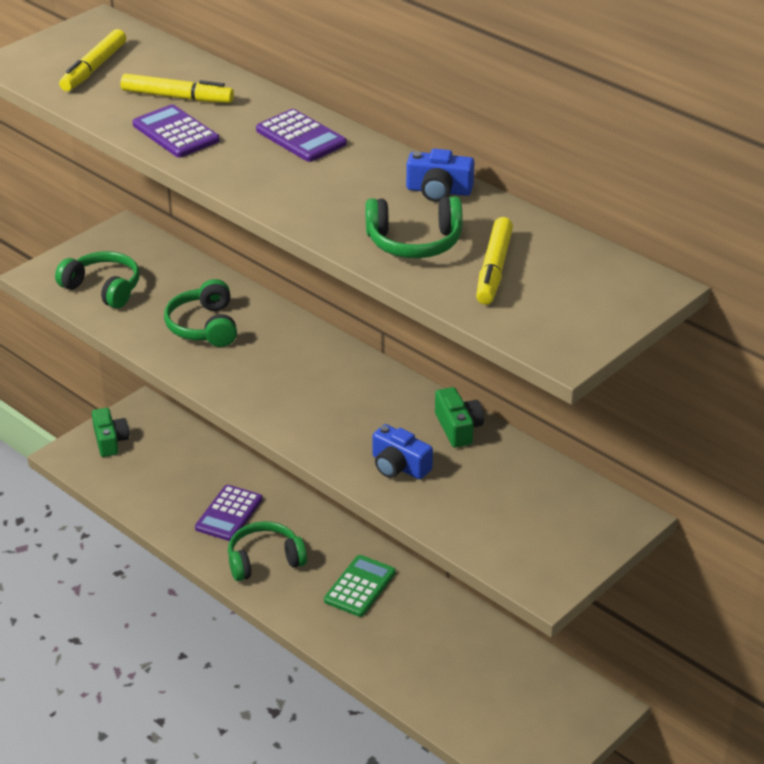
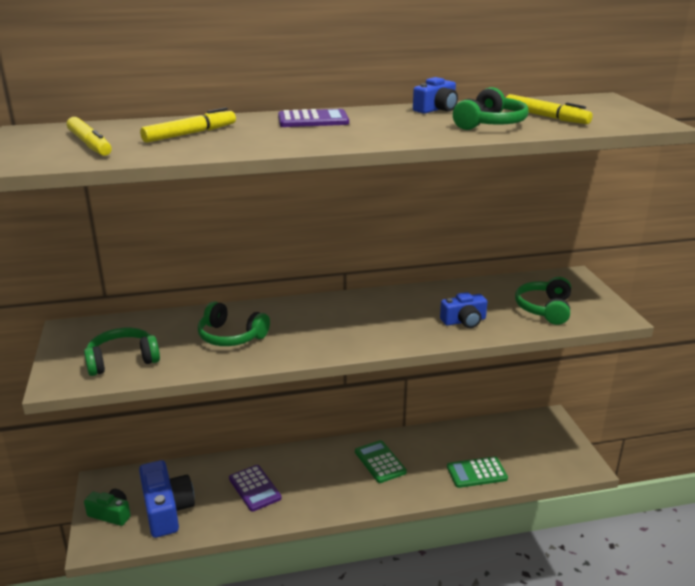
camera: 55 degrees left, 10 degrees down
(146, 472) = (166, 510): none -> blue camera
(176, 133) = (239, 143): purple calculator -> none
(264, 560) = (316, 492): green headphones -> green headphones (544, 309)
(418, 676) = (476, 473): none -> green calculator
(458, 428) = (447, 292): green camera -> none

